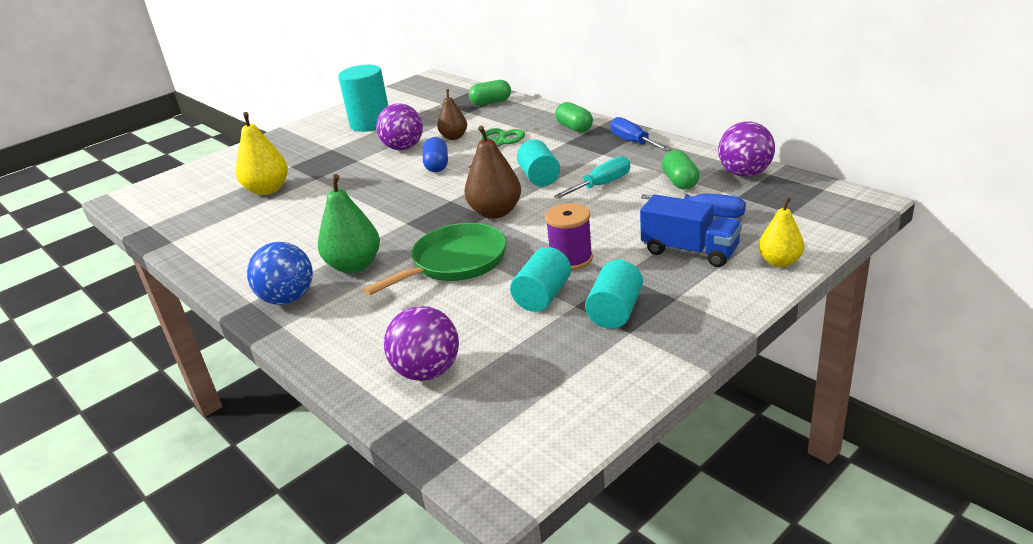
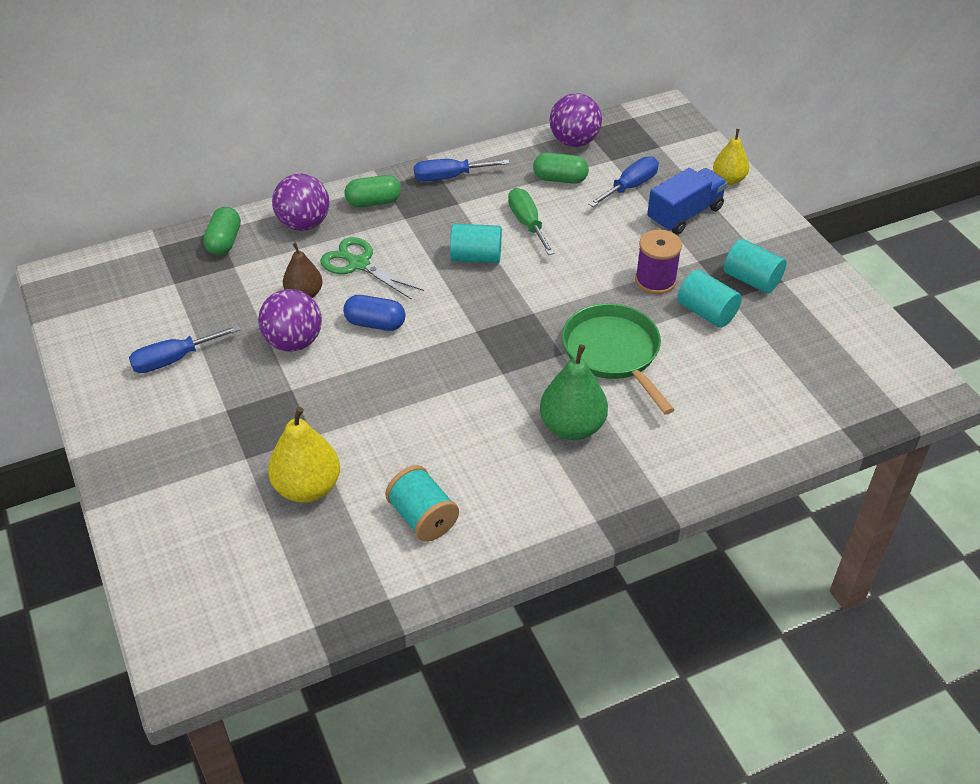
camera: 75 degrees left, 15 degrees up
(245, 233) = (422, 518): none -> turquoise spool
(288, 299) = (609, 488): blue ball -> none
(370, 123) = (173, 359): turquoise cylinder -> blue screwdriver
(427, 372) = (784, 404): purple ball -> purple ball (304, 224)
(495, 212) = (530, 305): brown pear -> none
(602, 185) = (527, 223): turquoise screwdriver -> green screwdriver

